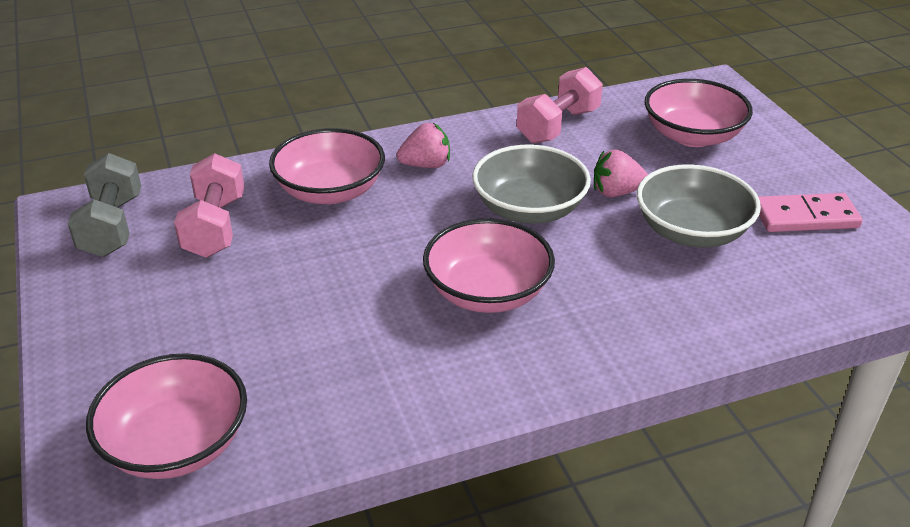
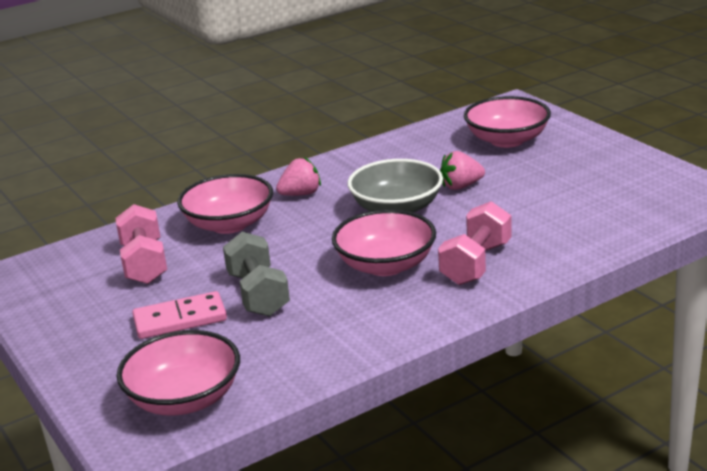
camera: 10 degrees left, 10 degrees down
(112, 226) = (56, 278): grey dumbbell -> grey dumbbell (258, 294)
(558, 126) = (397, 151): pink dumbbell -> pink dumbbell (476, 263)
(691, 231) = (528, 201): grey bowl -> none
(805, 217) = (611, 177): pink domino -> pink domino (180, 319)

